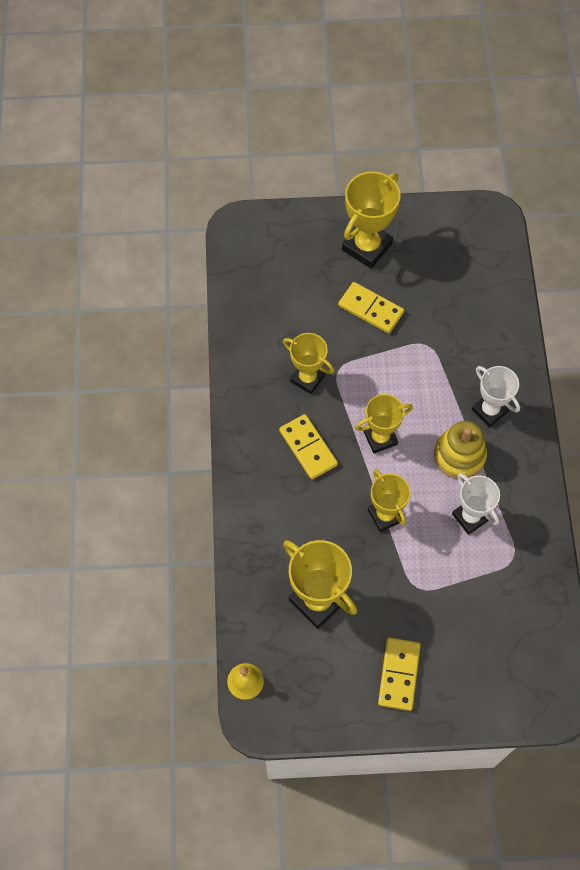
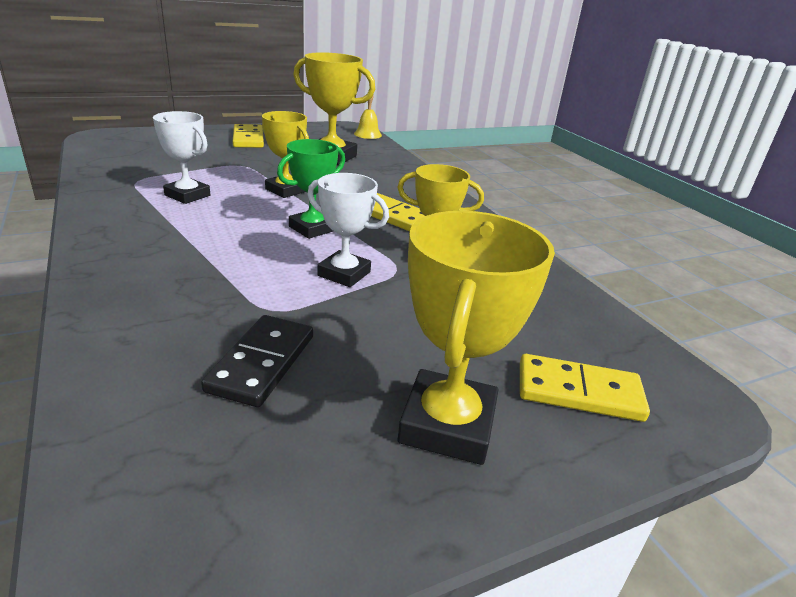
camera: 155 degrees right, 35 degrees down
(371, 309) = (386, 334): yellow domino -> yellow domino (579, 392)
(380, 438) = (312, 228): yellow trophy -> green trophy
(439, 303) = (262, 363): none -> black domino
(459, 455) = (204, 227): yellow stacking toy -> none
(489, 410) = (159, 262): white trophy -> white trophy (344, 274)

